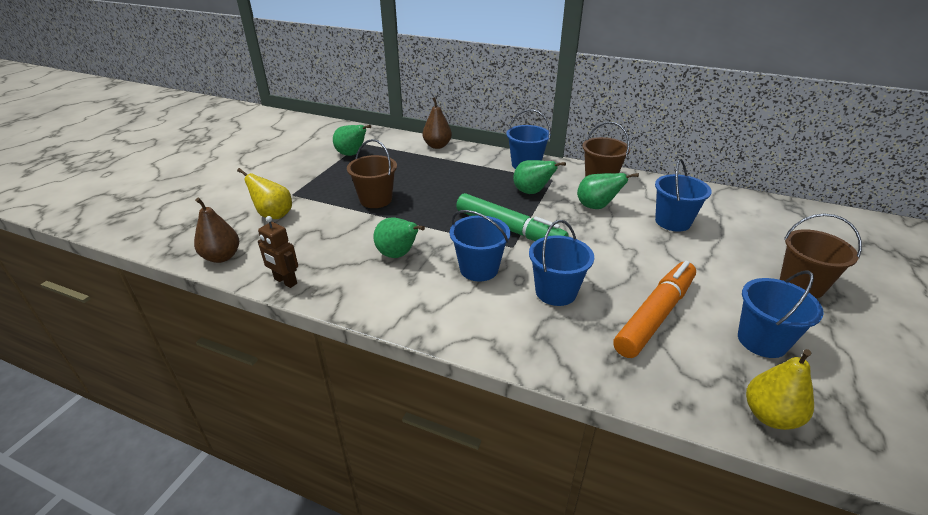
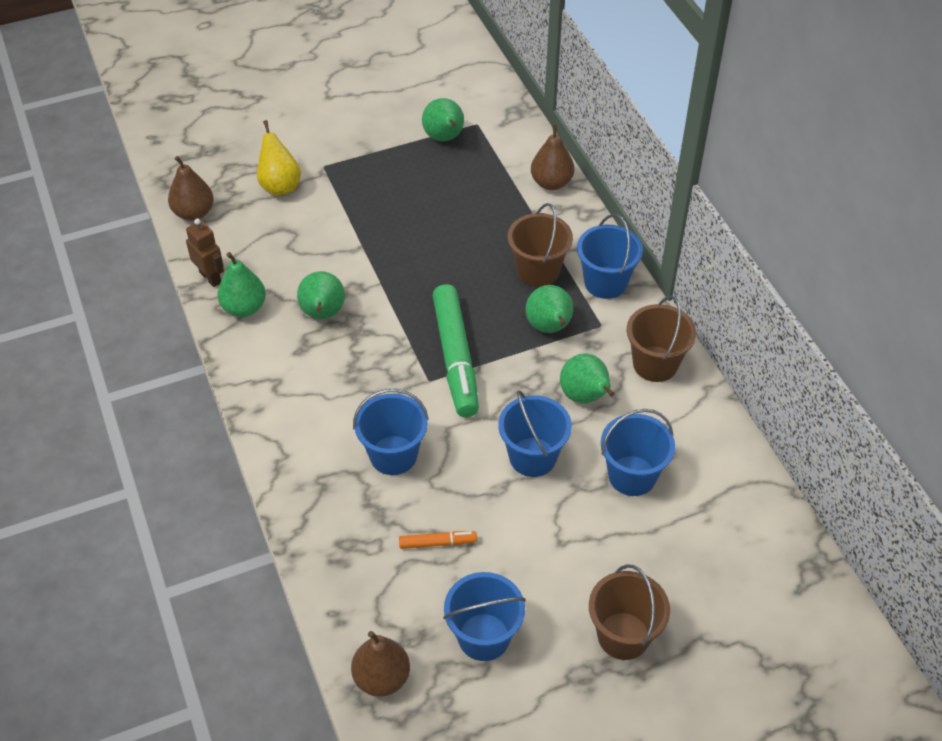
camera: 45 degrees right, 15 degrees up
(285, 281) = (210, 277): brown robot -> brown robot turned 150 degrees clockwise
(336, 282) = (244, 308): none -> green pear
(376, 200) = (386, 227): brown bucket -> brown bucket (538, 271)
(479, 269) = (366, 381): blue bucket -> blue bucket (532, 457)
(655, 315) = (437, 543): orange marker -> orange marker, size x0.45
(769, 416) = (381, 678): yellow pear -> brown pear

